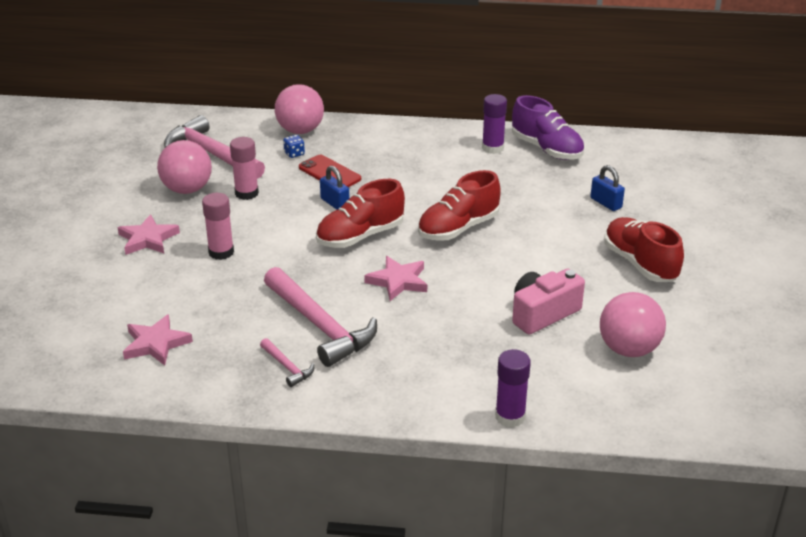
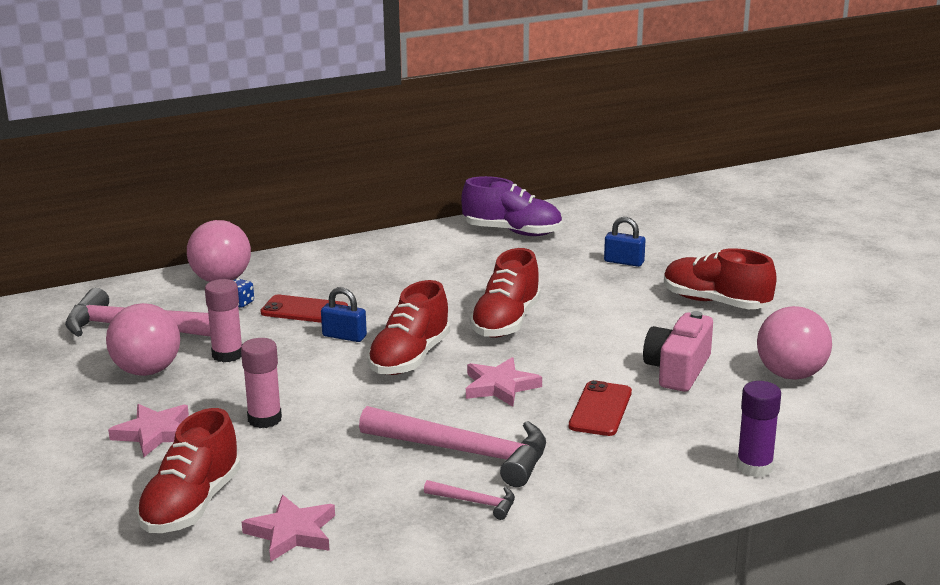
camera: 30 degrees left, 10 degrees down
(119, 300) = (191, 505): none -> red shoe
(449, 326) = (600, 409): none -> red phone
(492, 148) = (456, 244): purple glue stick -> none

